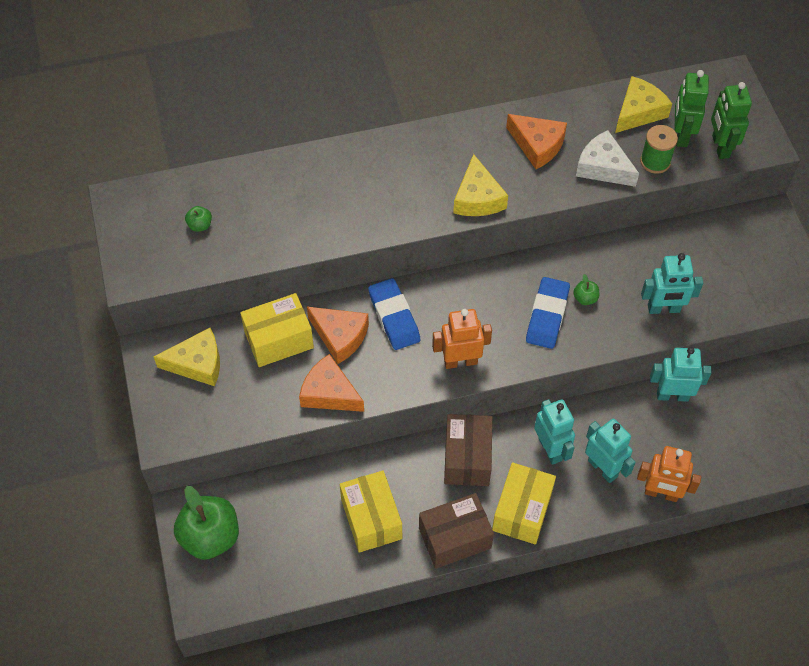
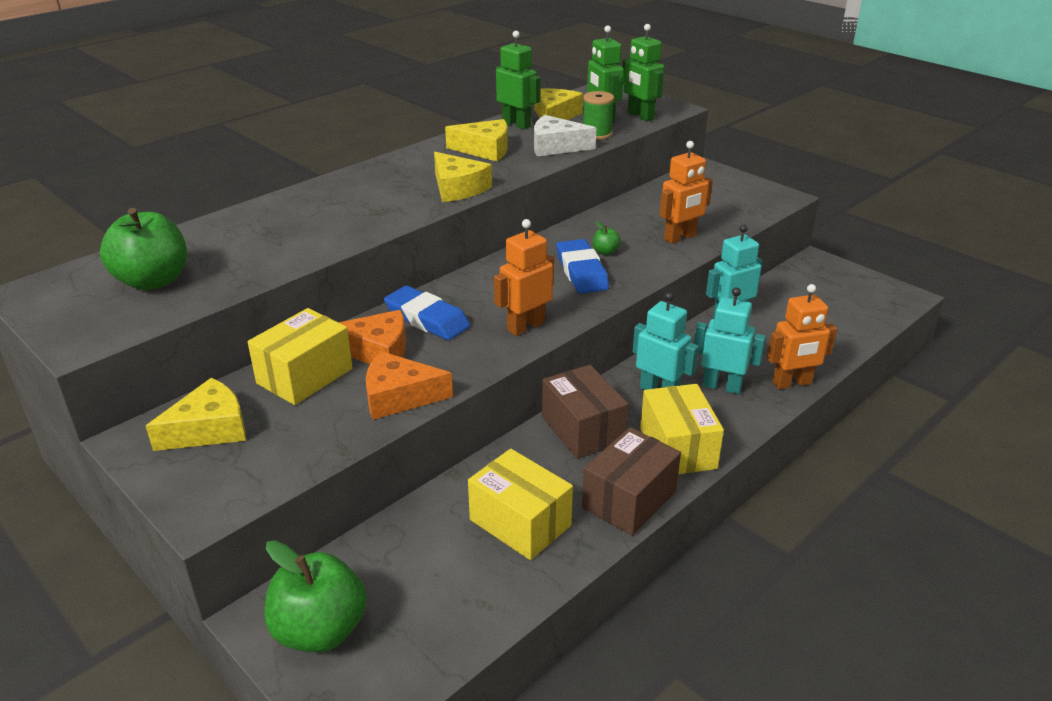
camera: 30 degrees left, 25 degrees down
(200, 225) = (153, 281): green apple -> green apple, size x2.32
(537, 145) = (485, 150): orange cheese -> yellow cheese
(593, 112) = (516, 124): none -> green robot
(663, 309) = (680, 237): turquoise robot -> orange robot

